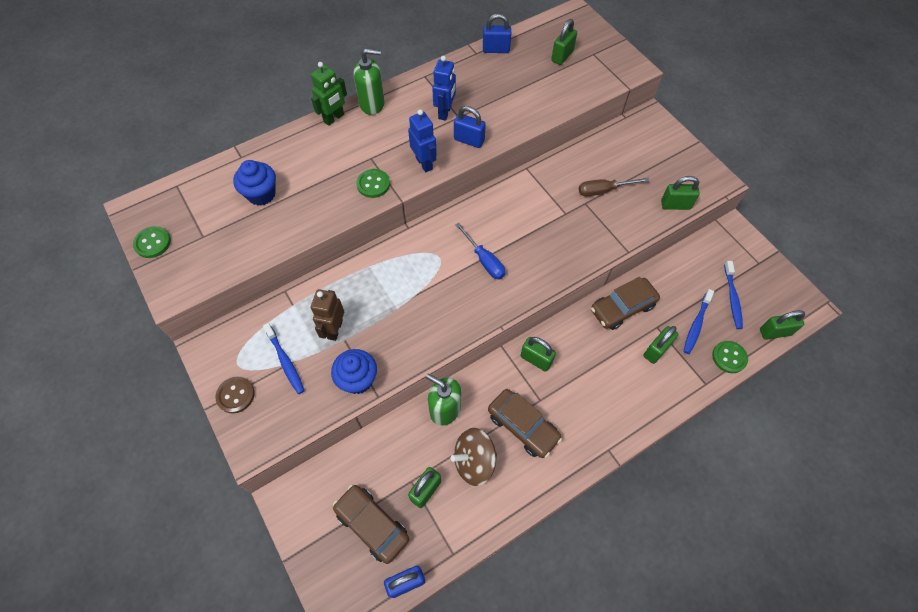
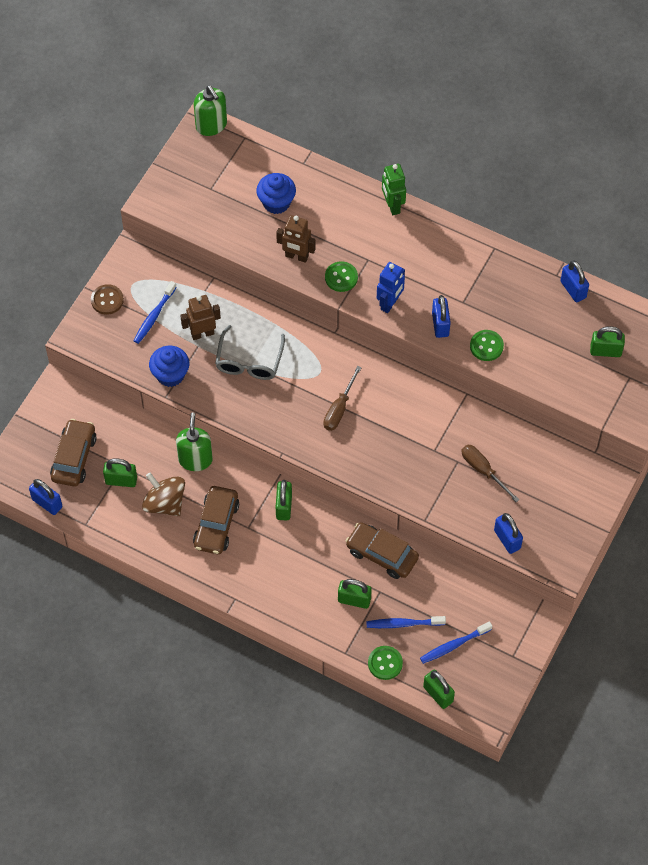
camera: 60 degrees right, 0 degrees up
(152, 243) = (183, 159): green button -> green button (486, 346)
(327, 206) = (296, 256): none -> brown robot
(334, 118) = (392, 206): green robot -> green robot turned 60 degrees clockwise
(372, 104) = (430, 225): green soap dispenser -> green soap dispenser (211, 125)
(390, 305) = (249, 361): none -> grey glasses
(445, 112) = (460, 288): blue robot -> none
(484, 260) = (339, 409): blue screwdriver -> brown screwdriver
(675, 205) = (507, 539): green padlock -> blue padlock

